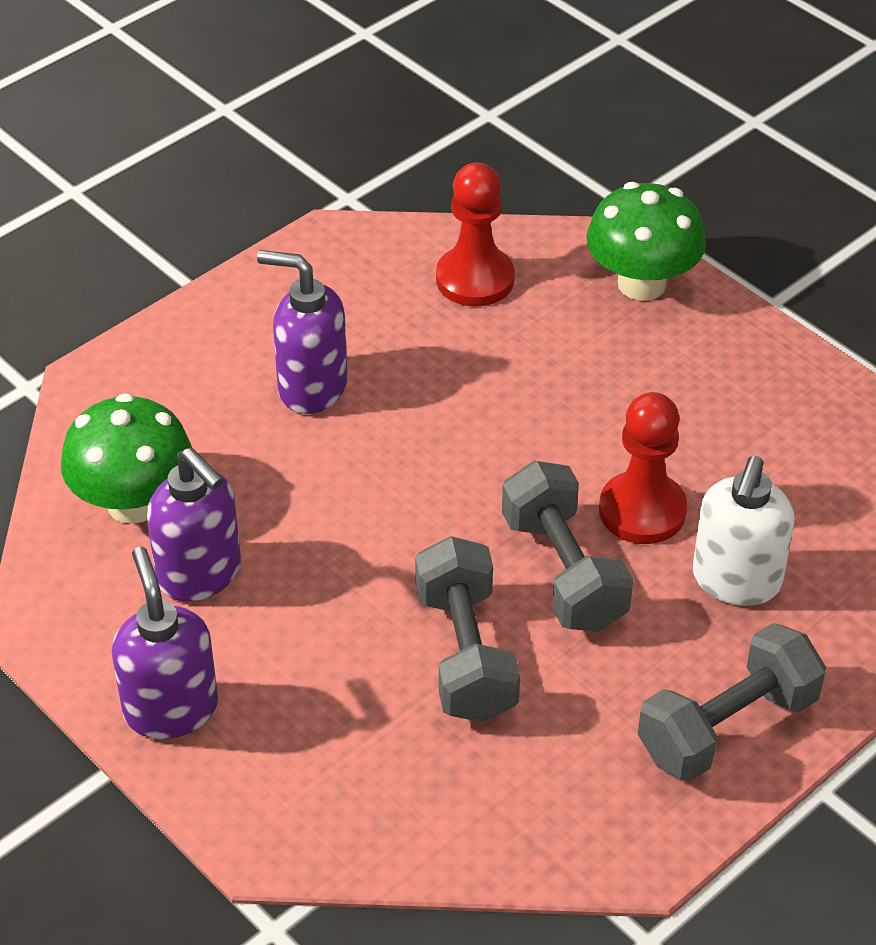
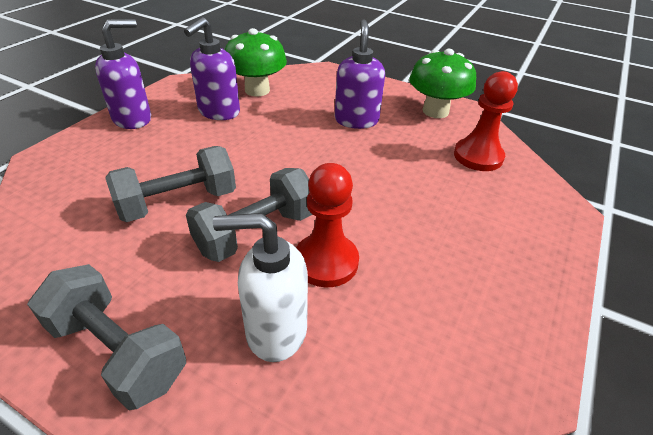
camera: 70 degrees right, 5 degrees down
(641, 283) = (540, 225): green mushroom -> green mushroom (435, 111)

